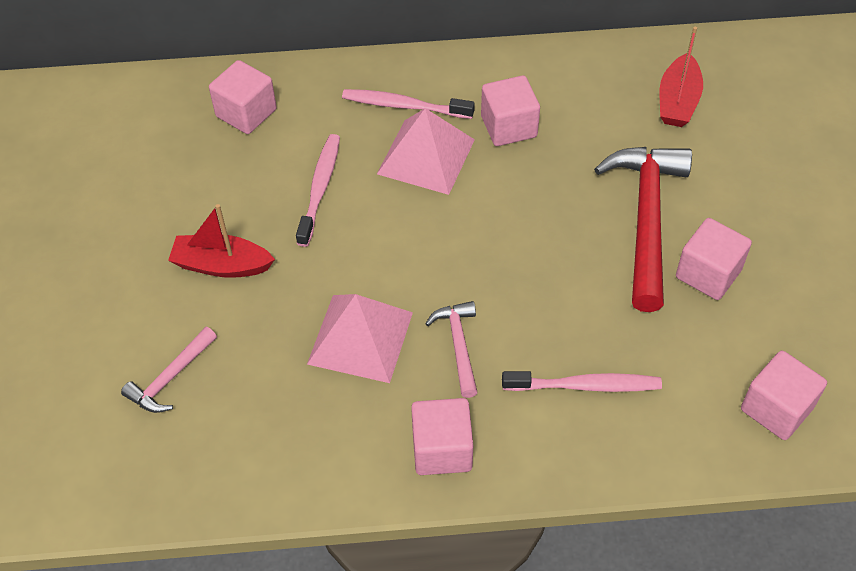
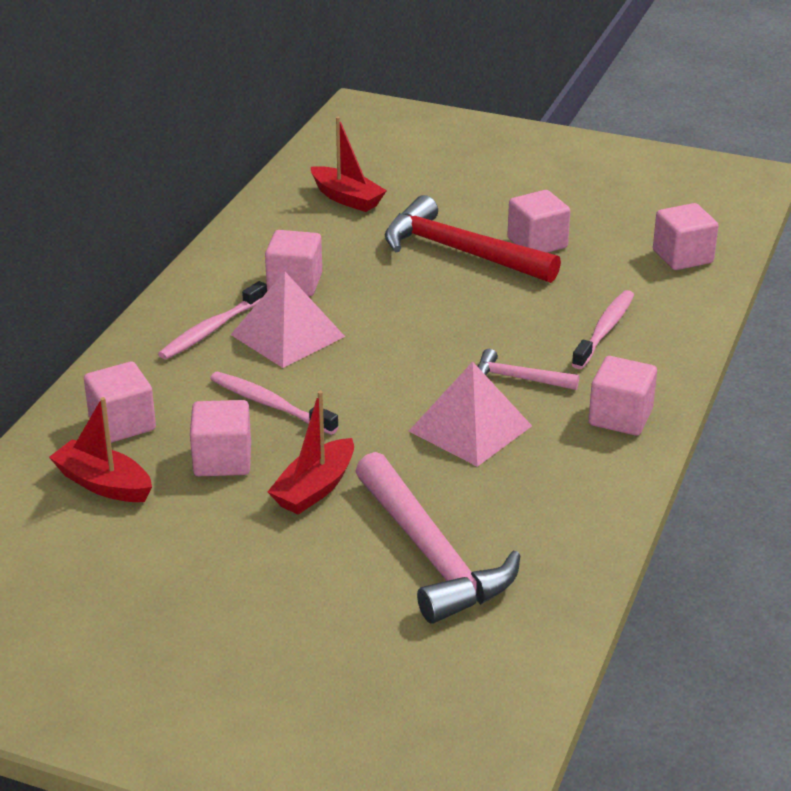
camera: 65 degrees left, 20 degrees down
(167, 137) = (103, 484): none -> red boat
(170, 378) = (431, 555): pink hammer -> pink hammer, size x1.99
(230, 192) = (222, 460): none -> pink cube

